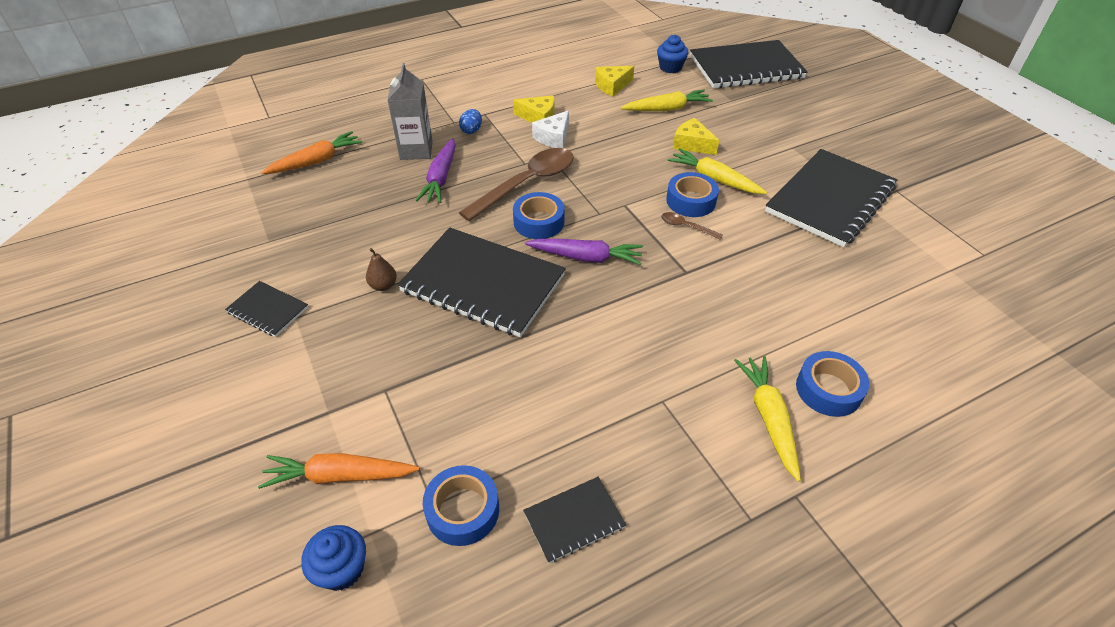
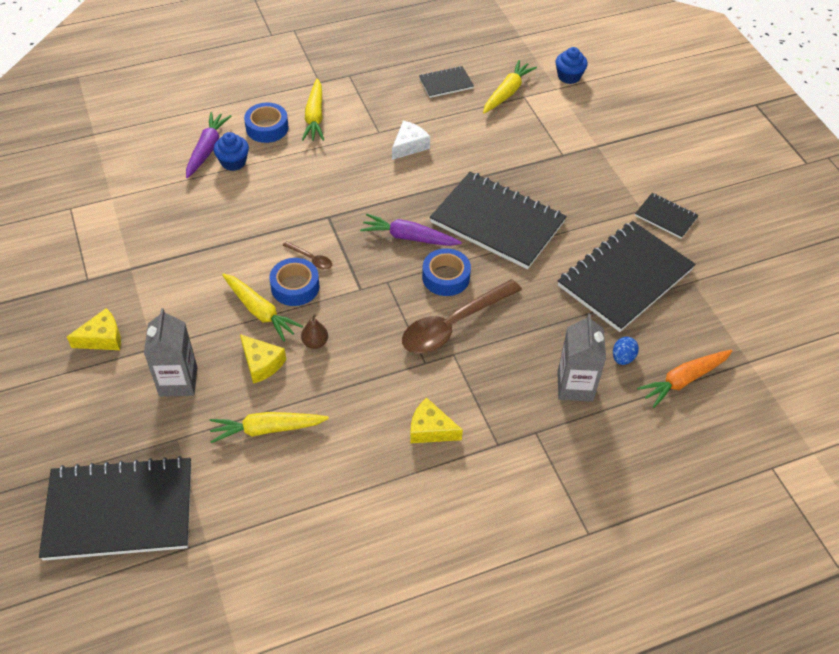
camera: 175 degrees left, 5 degrees up
(339, 476) = (581, 113): orange carrot -> none
(383, 285) = (579, 228): brown pear -> brown pear (315, 342)
(441, 178) = (543, 341): purple carrot -> purple carrot (207, 149)
(463, 510) = (507, 92): blue tape -> yellow carrot
(471, 130) = (513, 414): blue egg -> blue egg (623, 358)
(553, 137) = (417, 391): white cheese -> white cheese (409, 146)
(612, 86) = (323, 486): yellow cheese -> yellow cheese (102, 338)
(670, 67) = (227, 522): blue cupcake -> blue cupcake (233, 162)
(754, 129) = (178, 381): none -> grey carton
(830, 199) = (160, 275): black notebook -> black notebook (625, 278)

